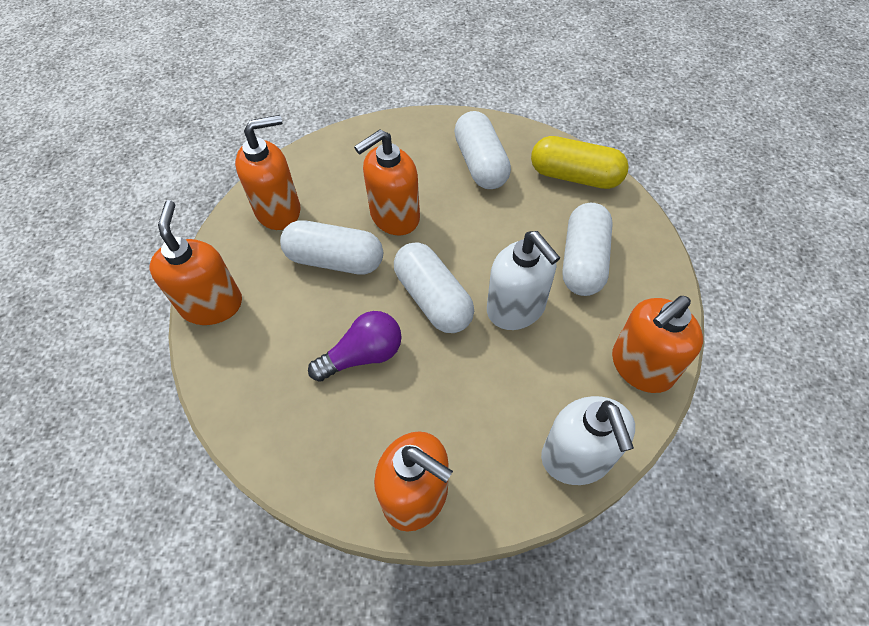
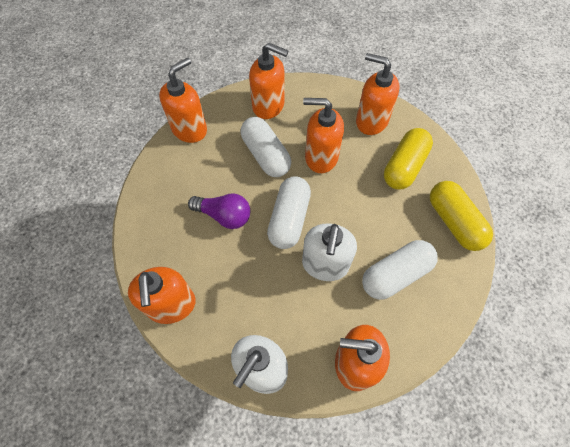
camera: 45 degrees right, 5 degrees up
(403, 147) = (371, 121): none -> orange soap dispenser
(480, 164) = (404, 166): white capsule -> yellow capsule

